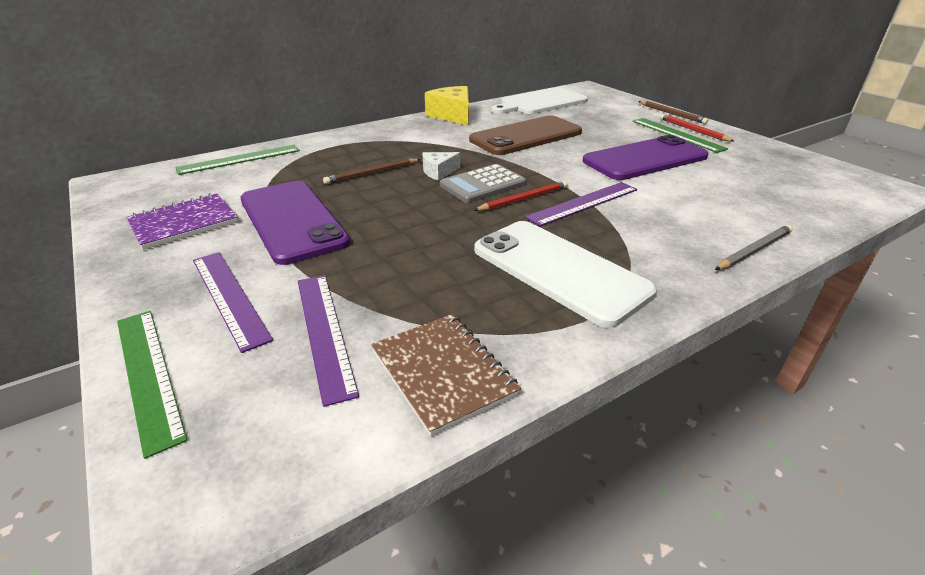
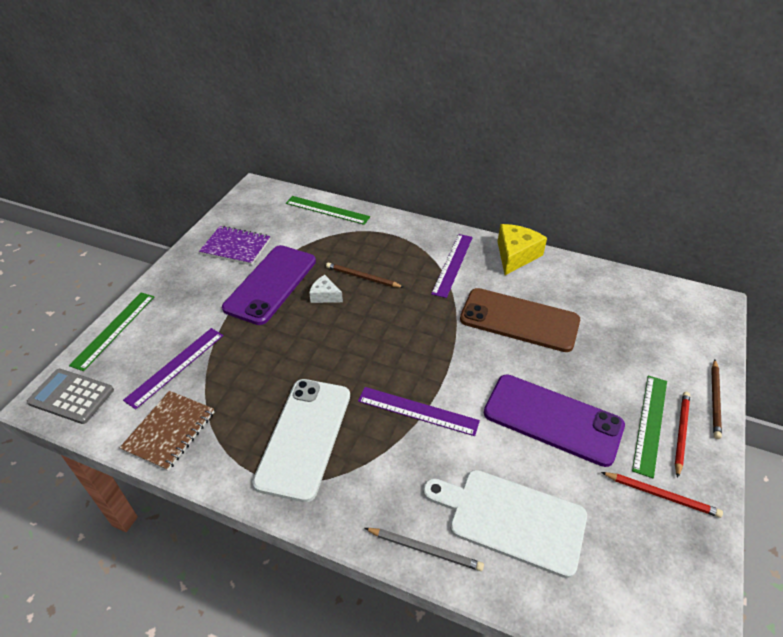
camera: 55 degrees right, 10 degrees up
(229, 297) = (182, 313): purple ruler -> purple ruler (452, 264)
(439, 172) = (396, 307): white cheese -> white cheese (325, 296)
(483, 184) = (397, 340): grey calculator -> grey calculator (71, 396)
(523, 199) = (393, 373): red pencil -> red pencil (661, 495)
(541, 102) = (620, 291): white cutting board -> white cutting board (511, 519)

